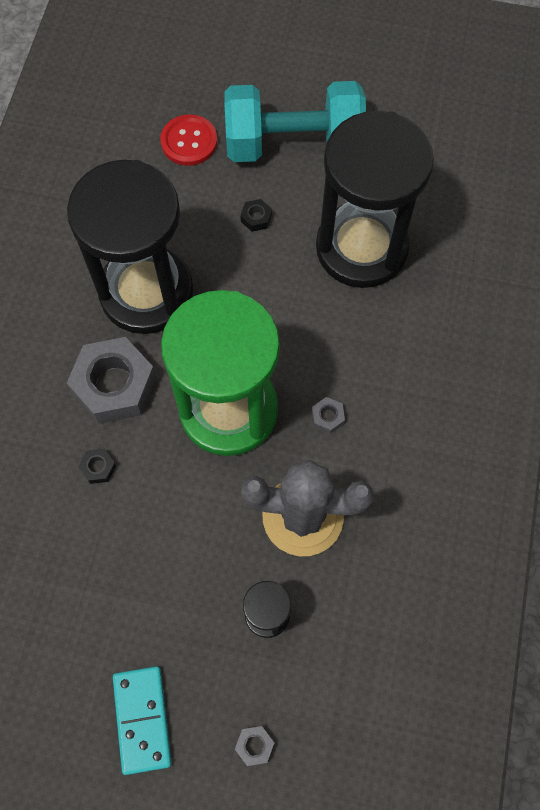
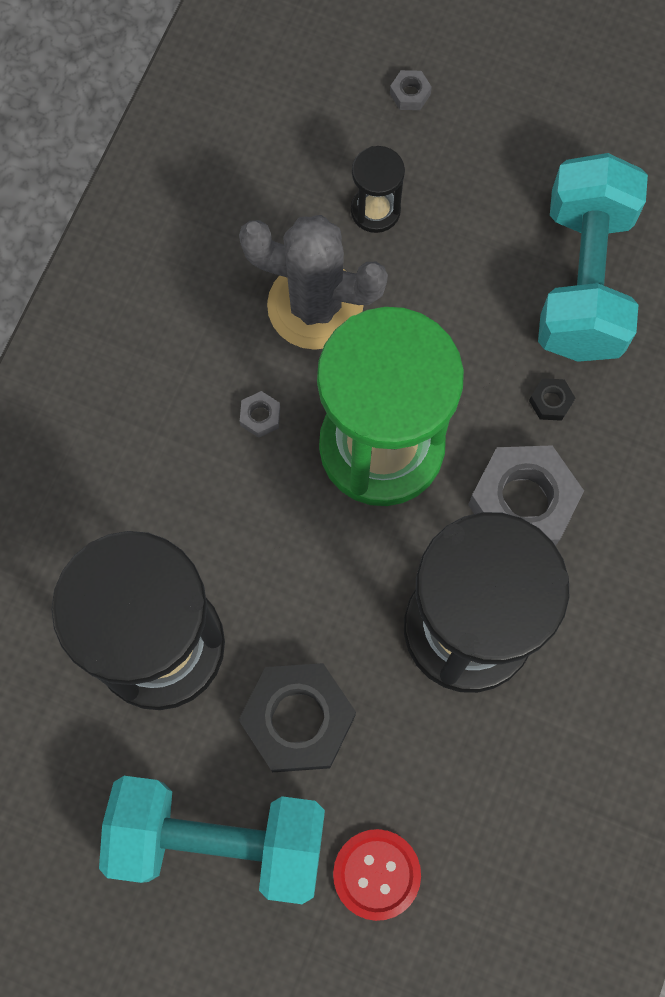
camera: 170 degrees left, 5 degrees up
(77, 580) = (583, 279): none -> turquoise dumbbell
(142, 719) = (522, 134): turquoise domino -> none
(256, 218) = (298, 720): black nut -> black nut, size x2.45

